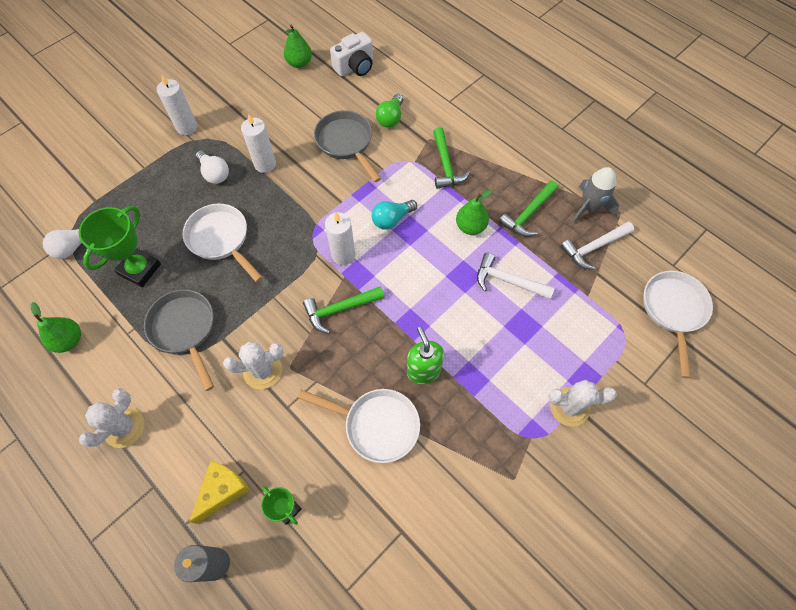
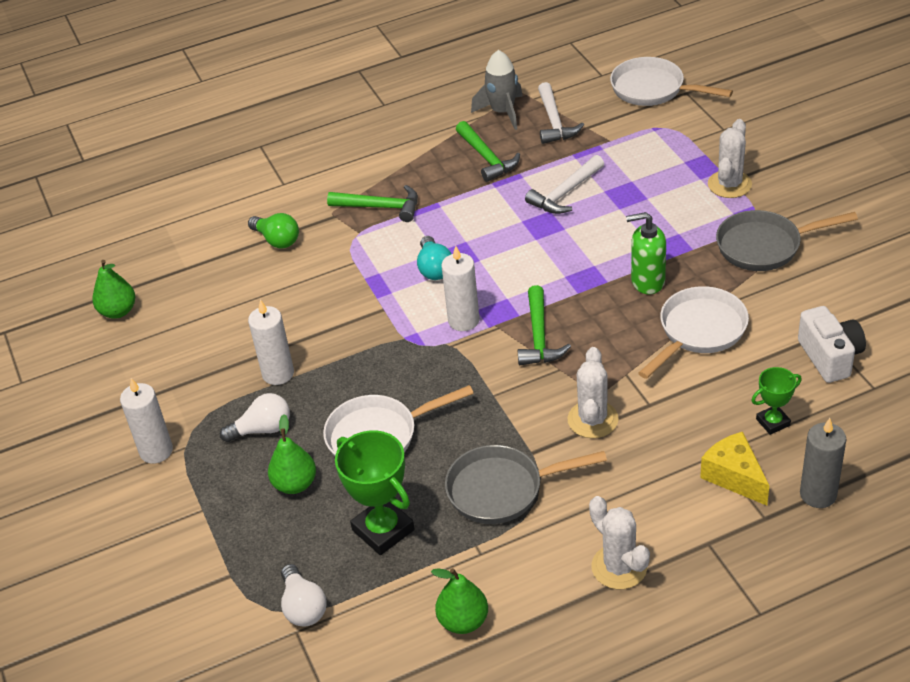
camera: 65 degrees left, 20 degrees down
(346, 143) = (291, 288): grey pan -> grey pan (765, 246)
(355, 67) = (165, 257): white camera -> white camera (830, 357)
(470, 227) = (480, 206): green pear -> green pear (295, 484)

